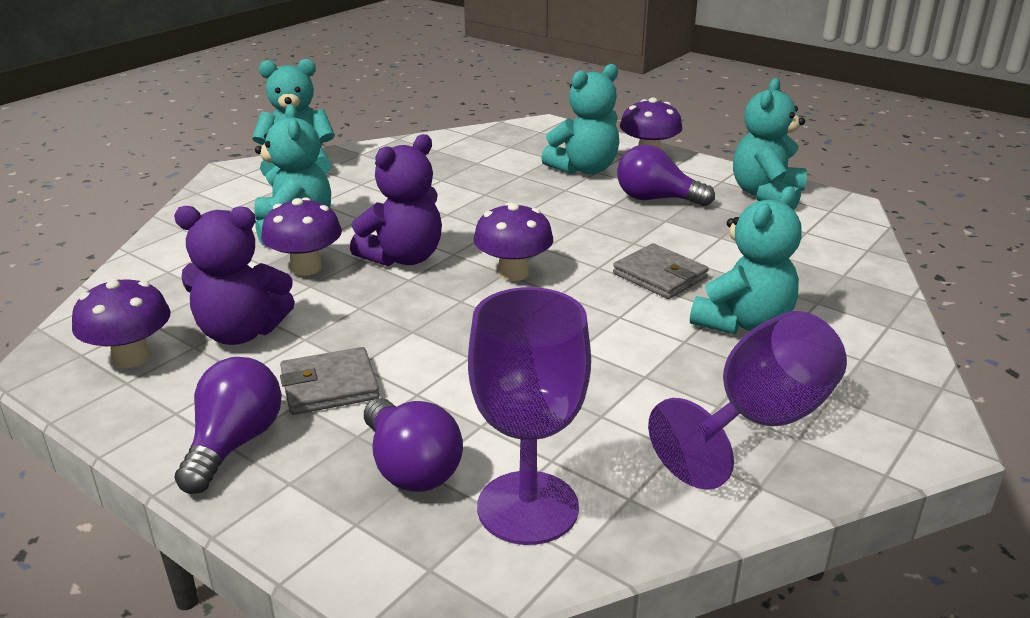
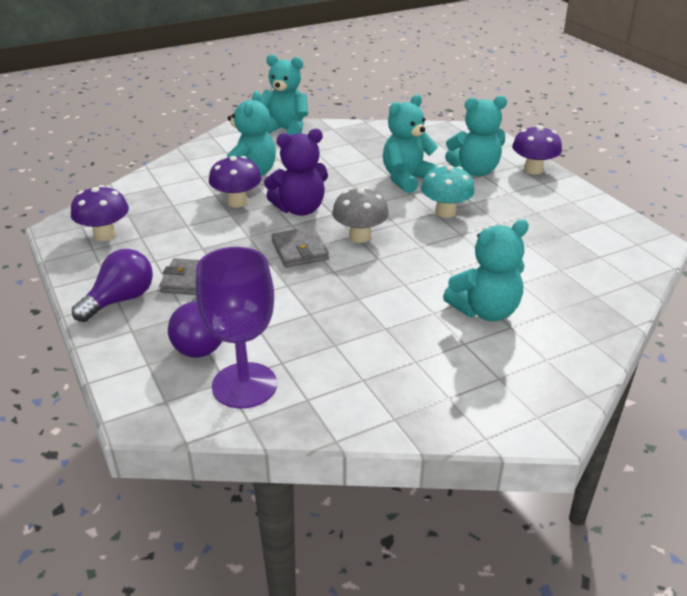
camera: 25 degrees right, 5 degrees up
(241, 332) = (171, 235): purple teddy bear -> none
(513, 273) = (360, 236): purple mushroom -> grey mushroom
(592, 222) = (445, 212): none -> turquoise mushroom
(656, 199) = (507, 205): purple light bulb -> none
(660, 276) = (457, 263): grey wallet -> grey wallet (300, 250)
(759, 422) = (431, 379): purple goblet -> none
(766, 195) = (597, 220): turquoise teddy bear -> turquoise teddy bear (407, 179)

